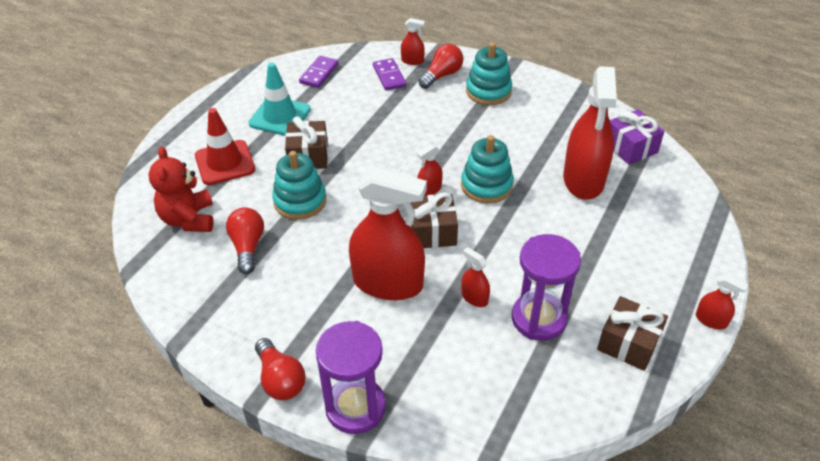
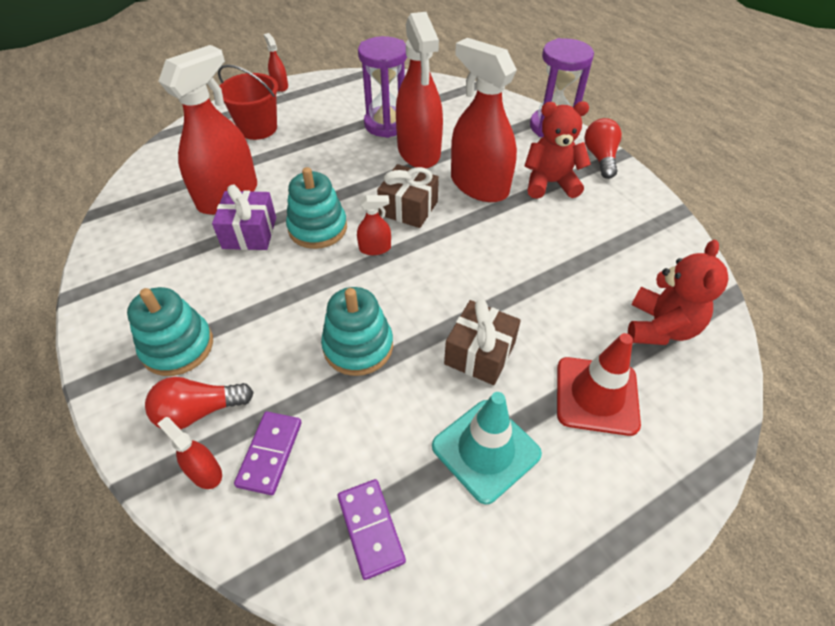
camera: 150 degrees left, 5 degrees up
(247, 247) = (597, 267): red light bulb -> none
(300, 201) = (520, 294): turquoise stacking toy -> turquoise stacking toy (358, 346)
(319, 73) = (371, 528): purple domino -> purple domino turned 75 degrees counterclockwise
(321, 317) = (550, 183): none -> red teddy bear
(474, 297) = (419, 151): red spray bottle -> red spray bottle, size x2.34
(628, 343) = (345, 94): brown gift -> none
(630, 147) = (145, 205): purple gift -> purple gift (249, 233)
(652, 252) = (258, 128): none -> red bucket

